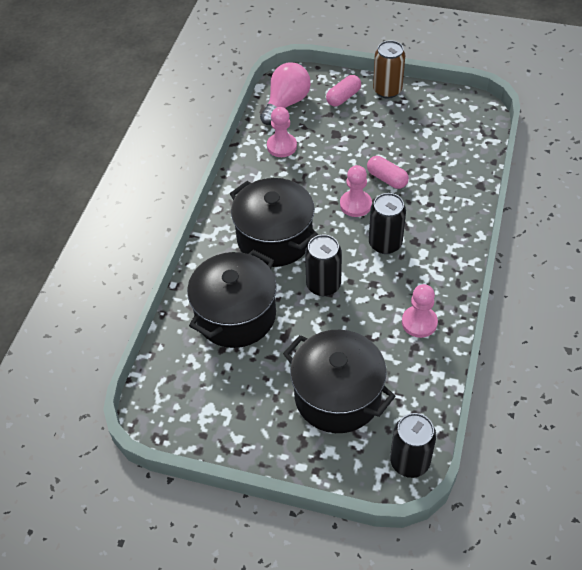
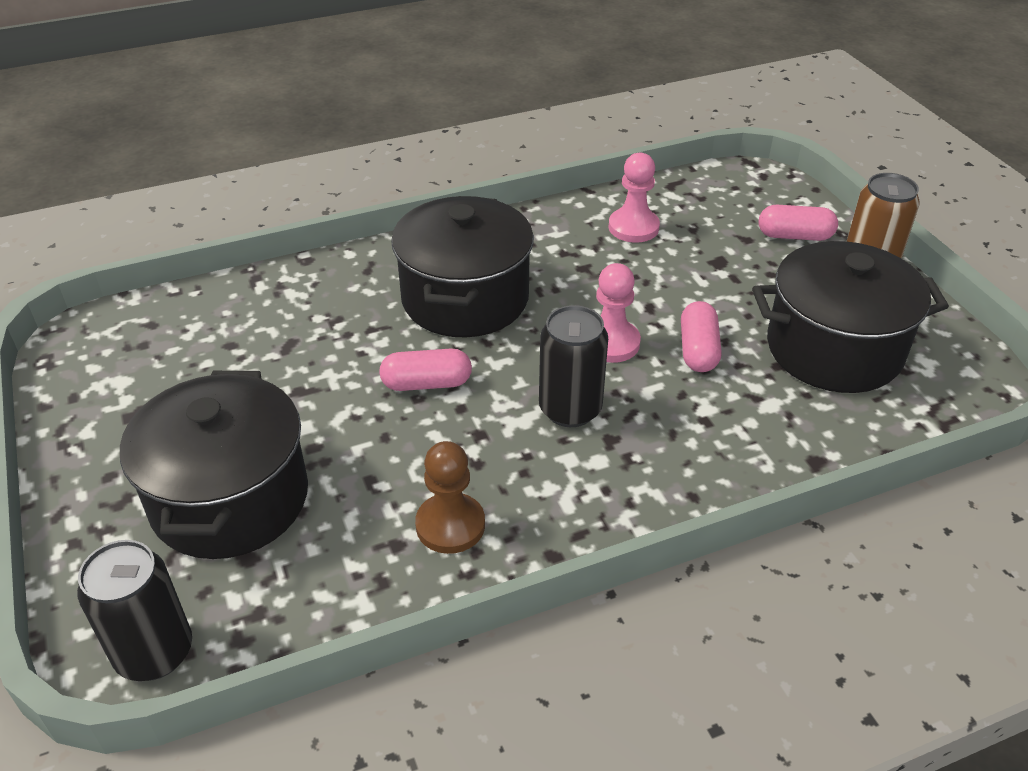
camera: 50 degrees right, 10 degrees down
(236, 315) = (298, 329): black pot -> black pot (834, 349)
(286, 103) = (713, 195): pink light bulb -> none
(323, 285) = (427, 384): black can -> pink capsule
(419, 322) = (450, 525): pink pawn -> brown pawn

